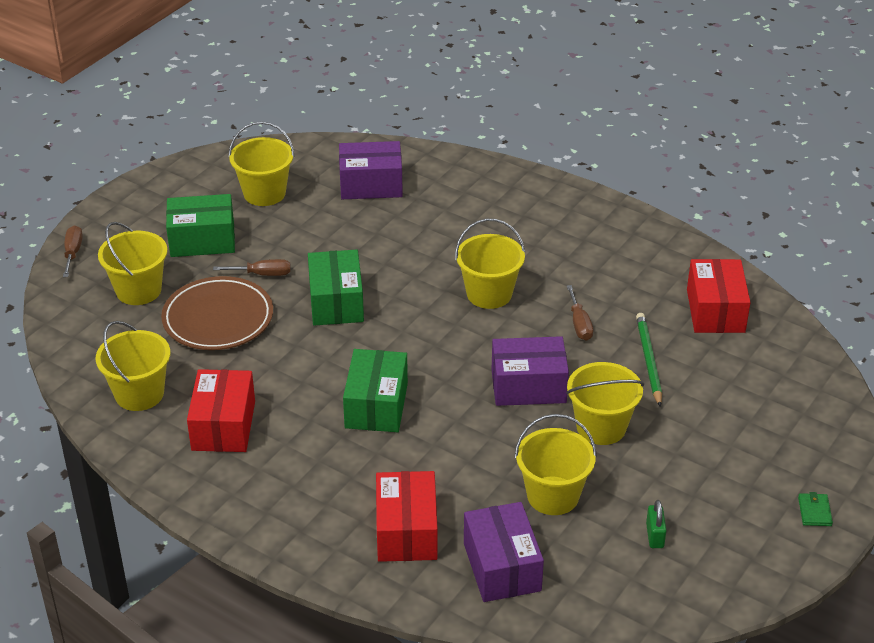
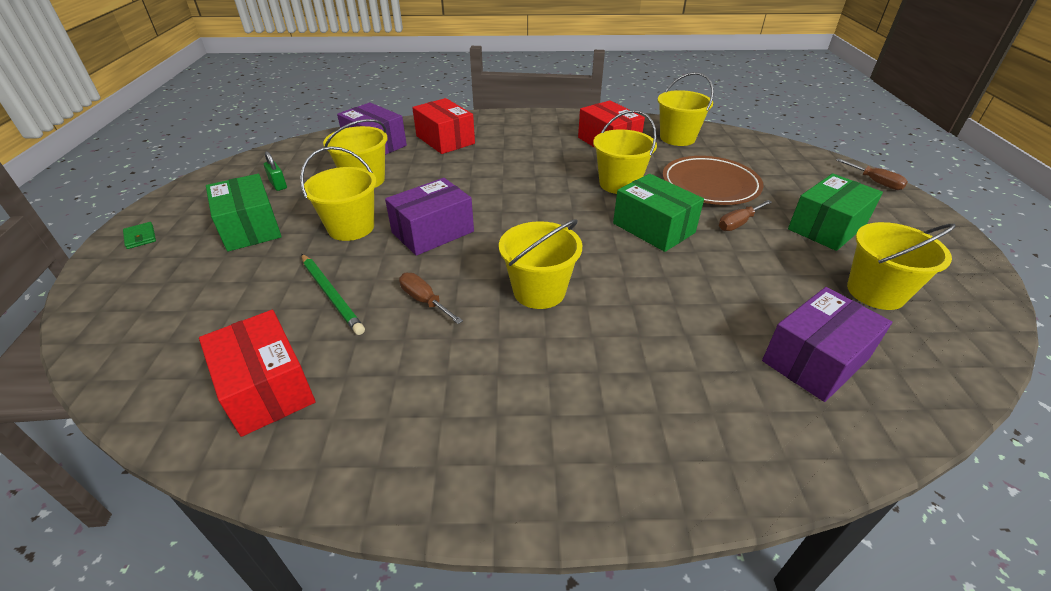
camera: 145 degrees right, 0 degrees up
(138, 290) = (788, 179): yellow bucket -> yellow bucket (619, 184)
(376, 405) = (533, 181): green box -> green box (250, 228)

